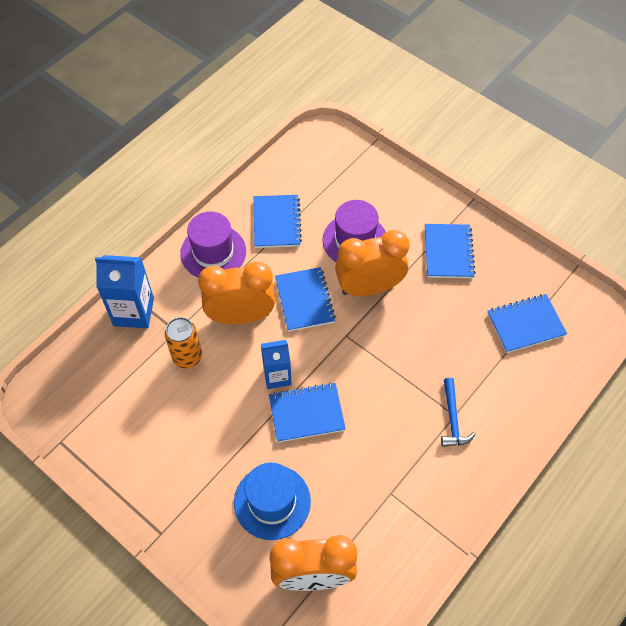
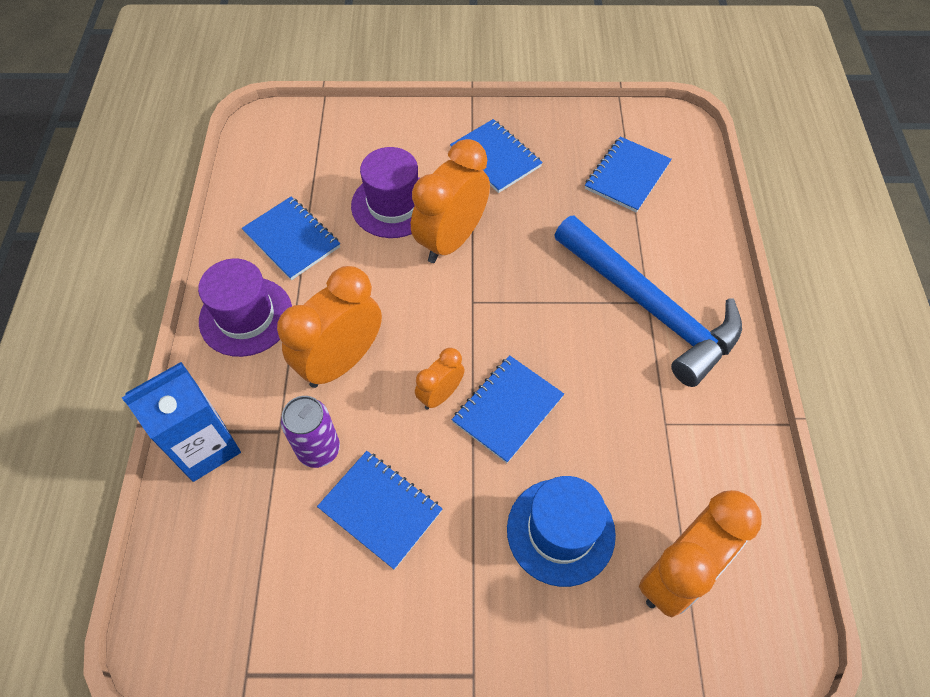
camera: 40 degrees left, 0 degrees up
(187, 357) = (319, 449): orange can -> purple can
(277, 376) = (440, 395): blue carton -> orange clock
(304, 300) = (396, 297): blue notebook -> blue notebook (380, 510)
(452, 419) = (650, 307): blue hammer -> blue hammer, size x2.34

